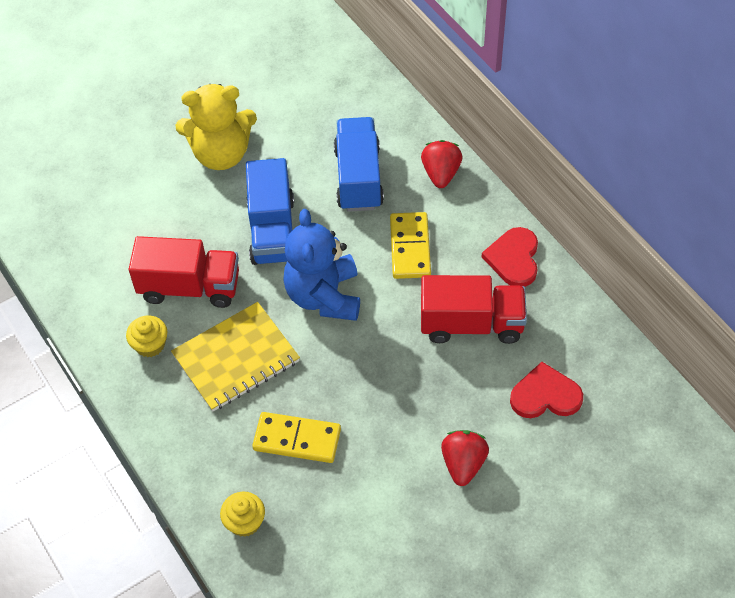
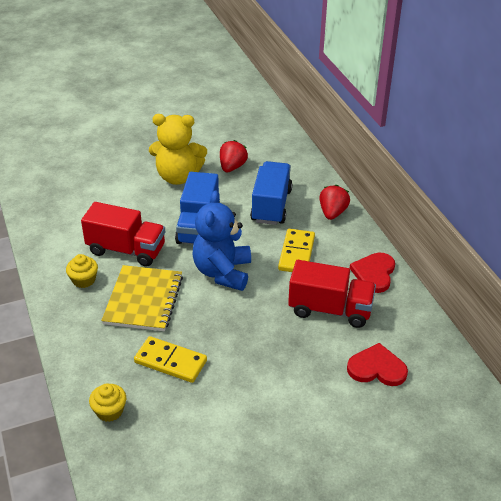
camera: 10 degrees right, 15 degrees down
(236, 358) = (143, 300): yellow notebook -> yellow notebook turned 60 degrees counterclockwise
(463, 464) = (297, 404): red strawberry -> red strawberry (232, 167)

